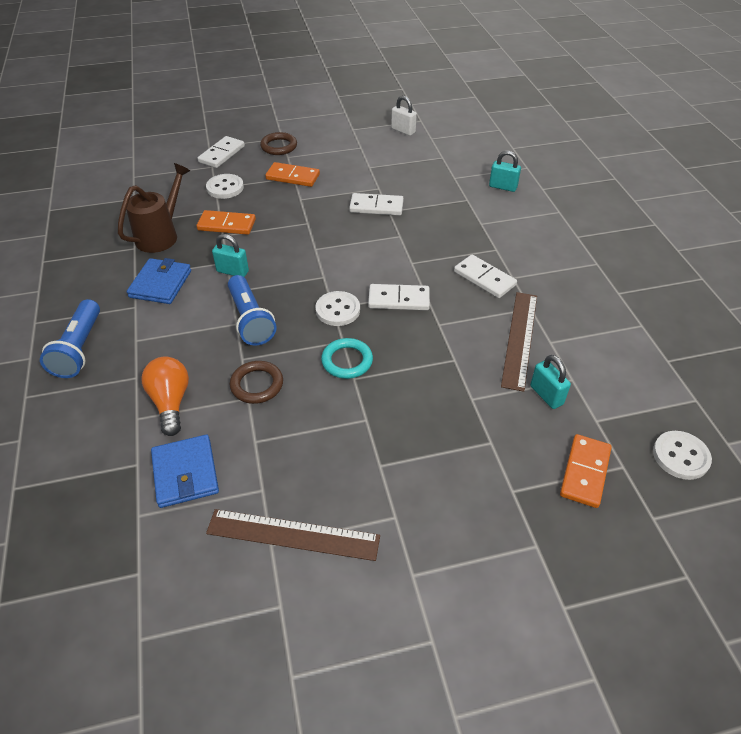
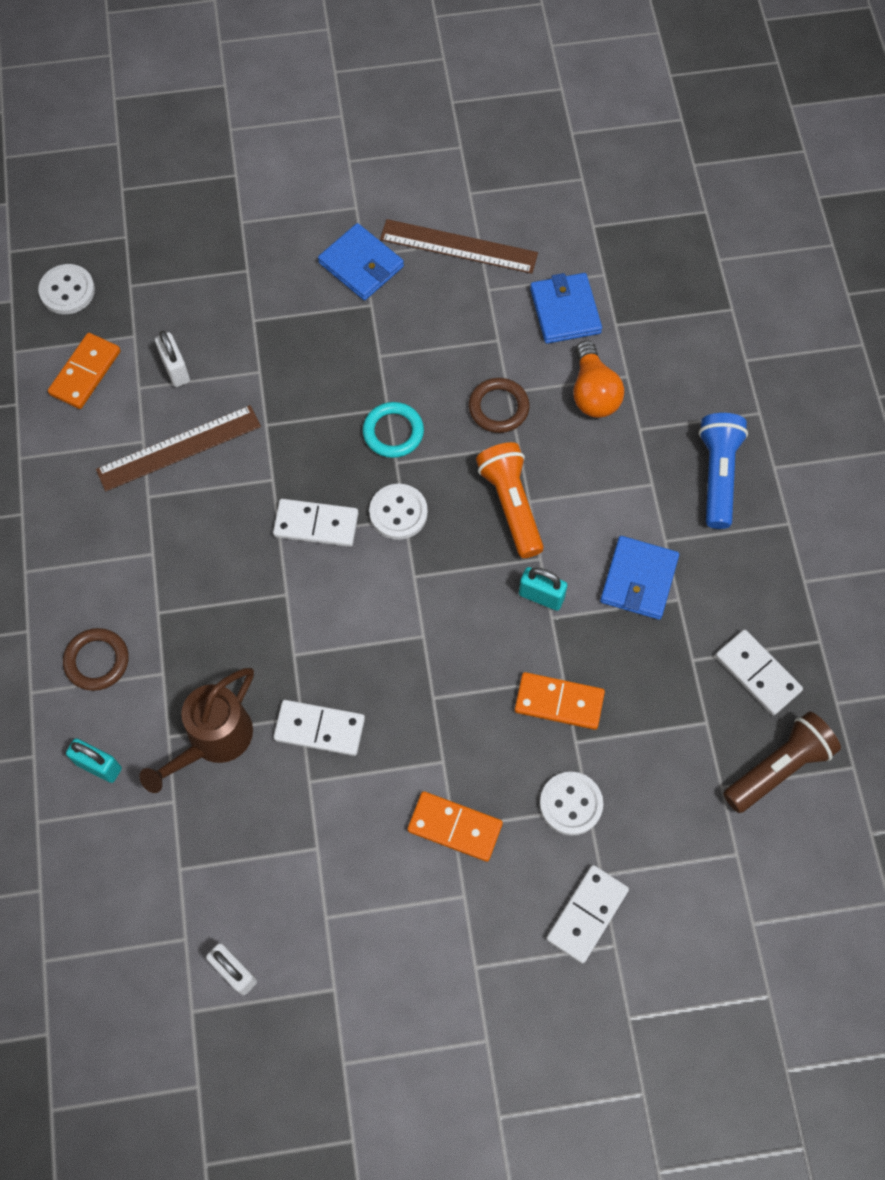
camera: 175 degrees left, 20 degrees up
(95, 207) = (779, 767): none -> brown flashlight
(161, 235) = (657, 685): brown watering can -> brown watering can (213, 740)
(250, 320) = (511, 504): blue flashlight -> orange flashlight
(279, 146) = (480, 933): brown ring -> brown ring (97, 661)
(396, 505) = (361, 265): none -> blue wallet
(484, 278) = (192, 554): white domino -> white domino (757, 673)
(519, 339) = (179, 448): brown ruler -> brown ruler turned 45 degrees clockwise
(546, 395) = (175, 369): turquoise padlock -> white padlock
(584, 472) = (170, 282): orange domino -> orange domino (85, 373)

